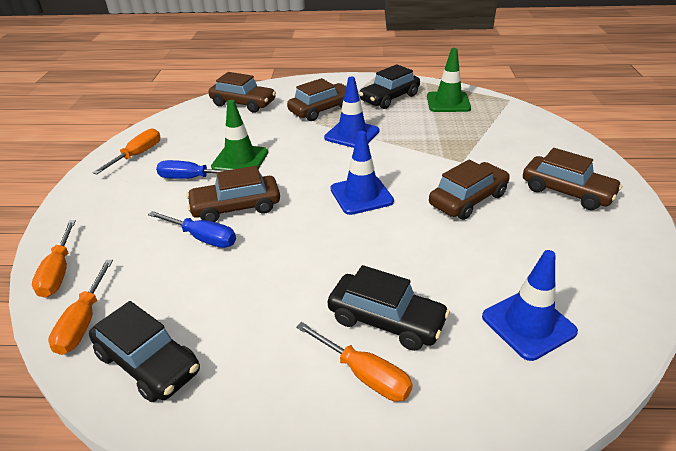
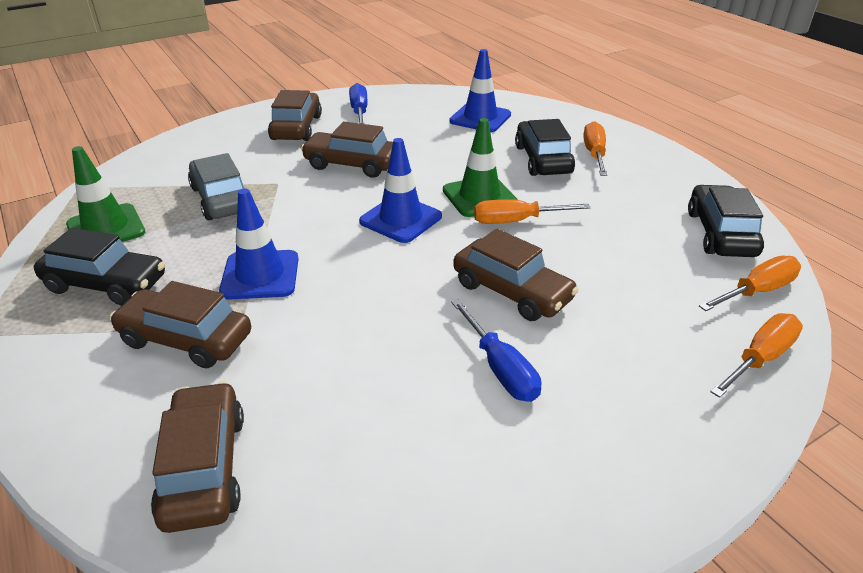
camera: 125 degrees left, 0 degrees up
(137, 155) = (512, 492): orange screwdriver -> orange screwdriver (516, 221)
(202, 238) = (583, 286): blue screwdriver -> blue screwdriver (359, 112)
(240, 160) = (412, 347): green traffic cone -> green traffic cone (479, 197)
(454, 138) = (221, 199): none -> grey car

